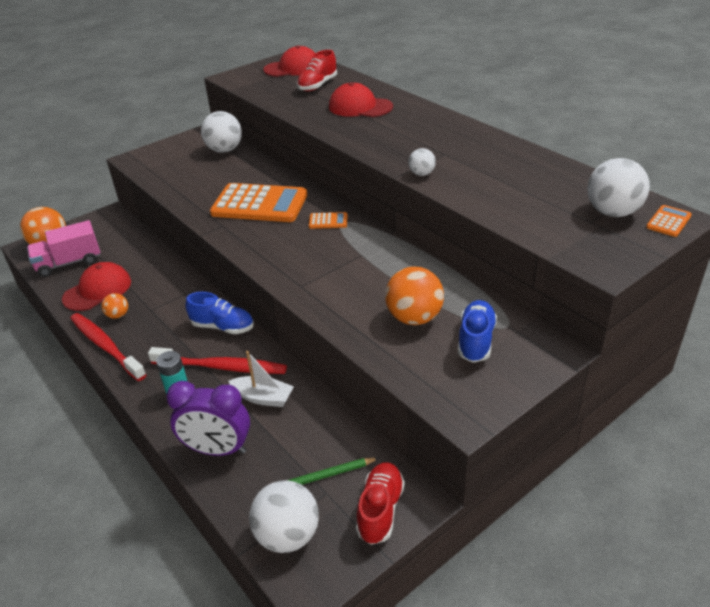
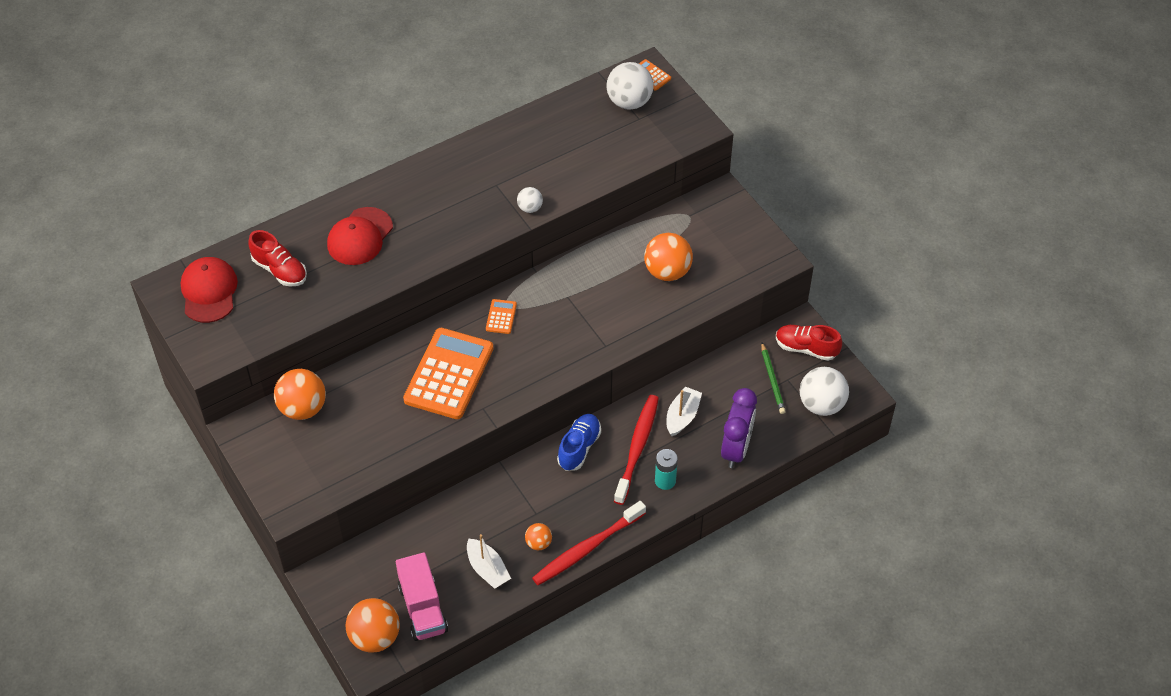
camera: 85 degrees left, 15 degrees up
(97, 290) = (487, 569): red cap -> white boat
(224, 150) = (303, 408): white ball -> orange ball
(476, 340) = (702, 238): blue shoe -> none

